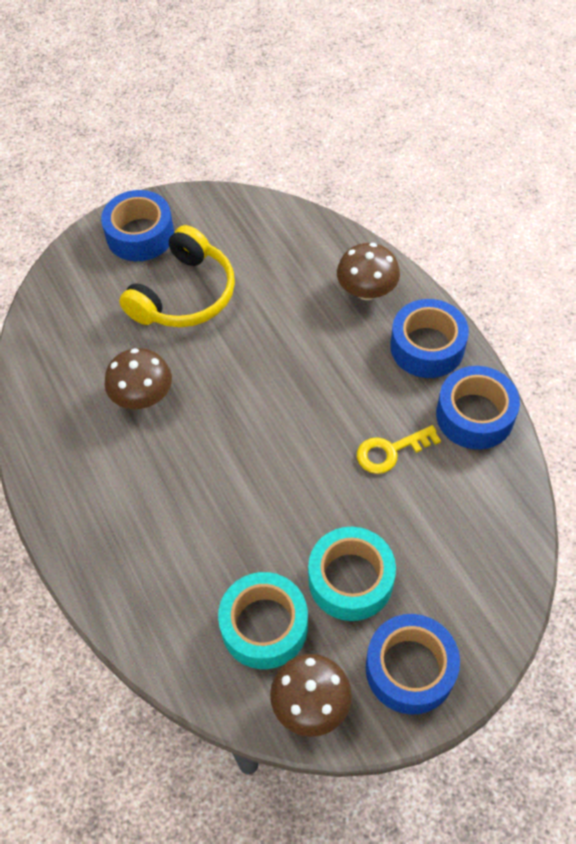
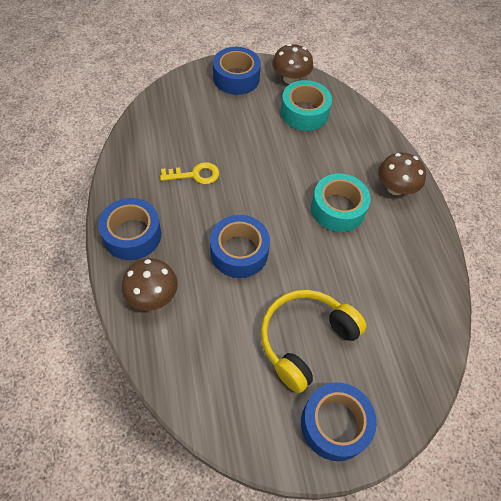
camera: 170 degrees left, 0 degrees up
(143, 396) = (353, 259): brown mushroom -> brown mushroom (395, 188)
(350, 580) = (250, 119): turquoise tape -> turquoise tape (337, 209)
(474, 415) = (129, 180): blue tape -> blue tape (239, 252)

